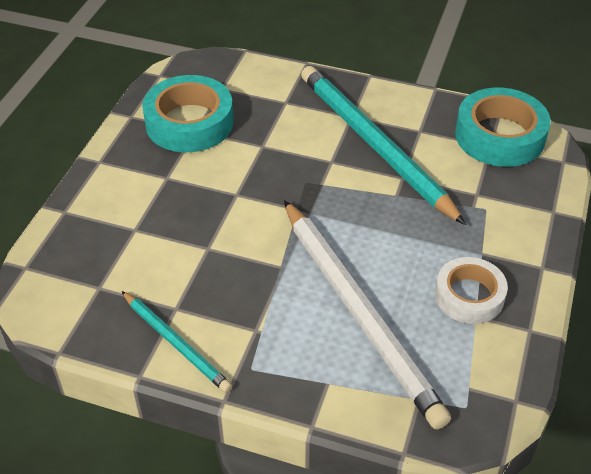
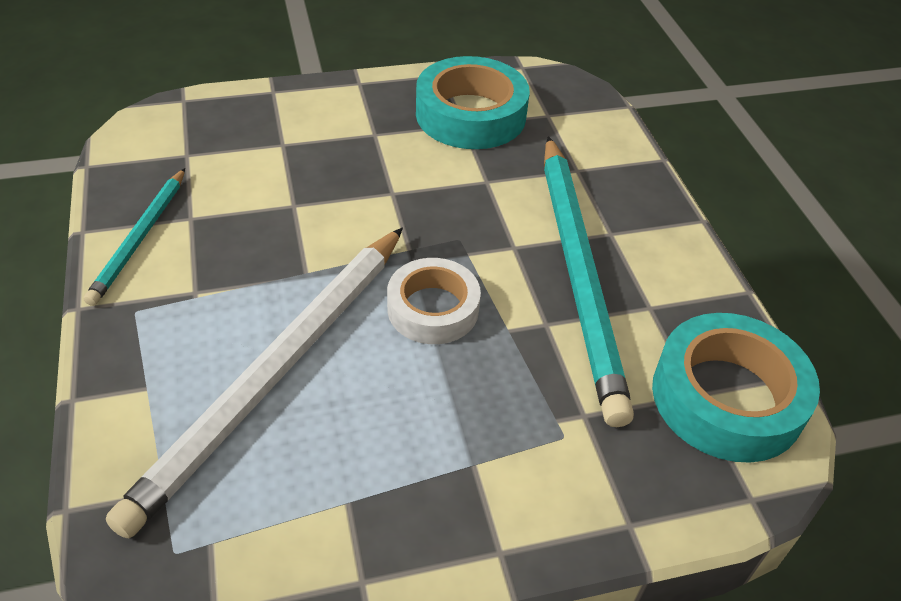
camera: 55 degrees right, 0 degrees up
(374, 145) = (579, 273): turquoise pencil -> turquoise pencil turned 150 degrees clockwise
(469, 296) = (379, 479): white tape -> white tape (433, 309)

